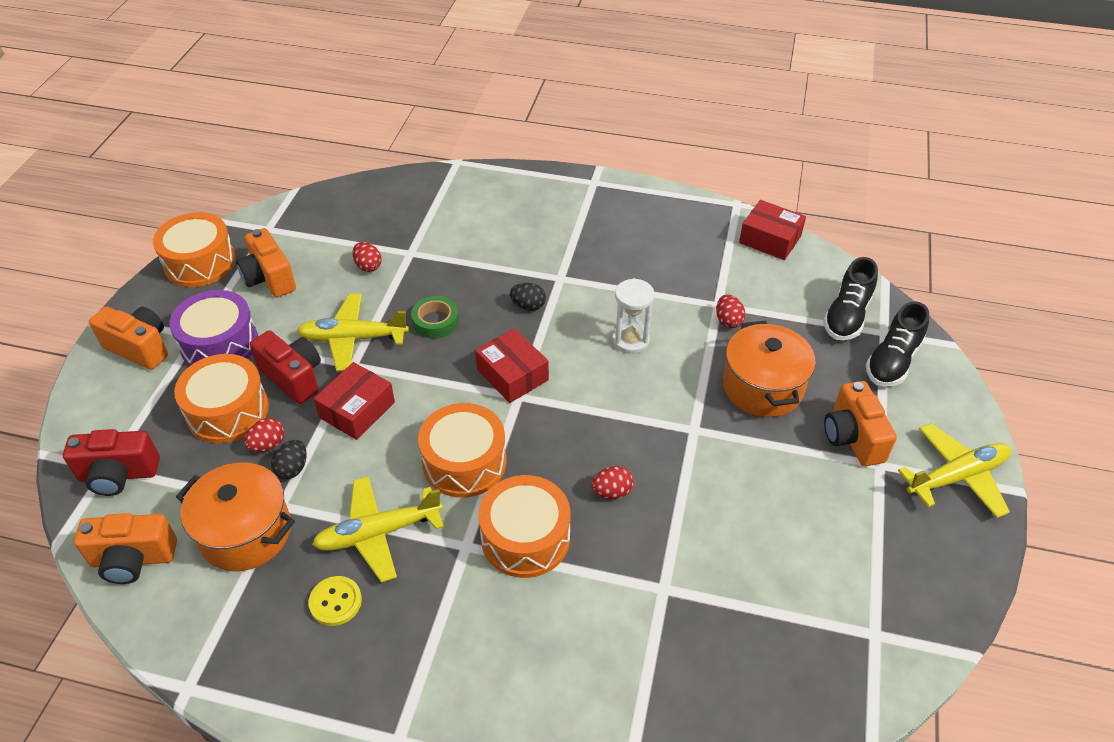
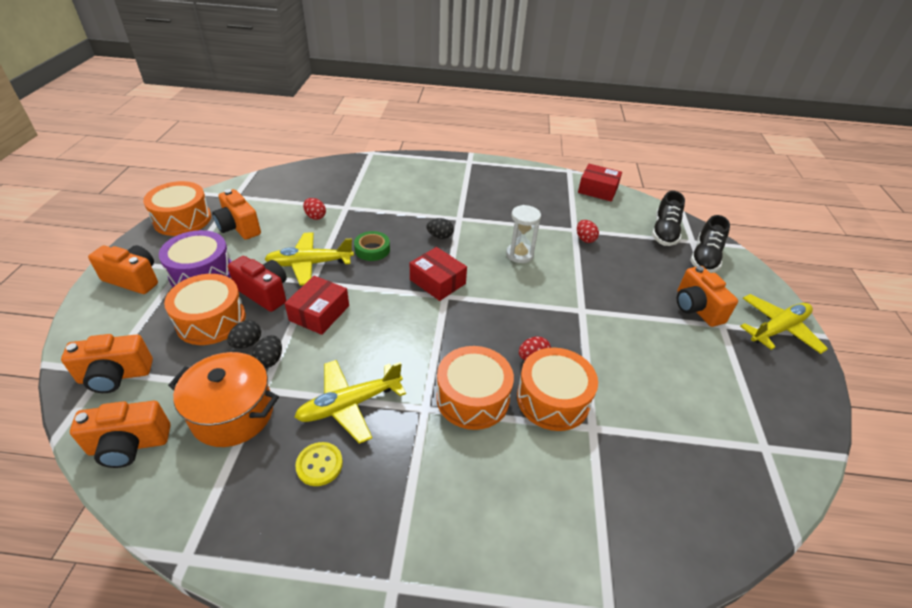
camera: 10 degrees left, 5 degrees down
(118, 475) = (115, 376): red camera -> orange camera
(268, 445) = (247, 343): red egg -> black egg
(464, 462) = (412, 345): orange drum -> orange drum (553, 399)
(762, 387) = (622, 279): orange pot -> none

